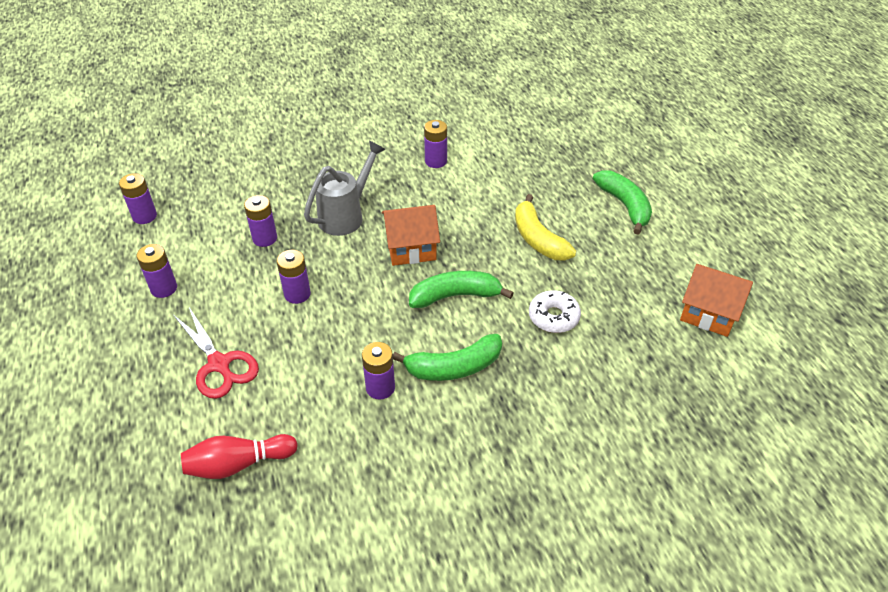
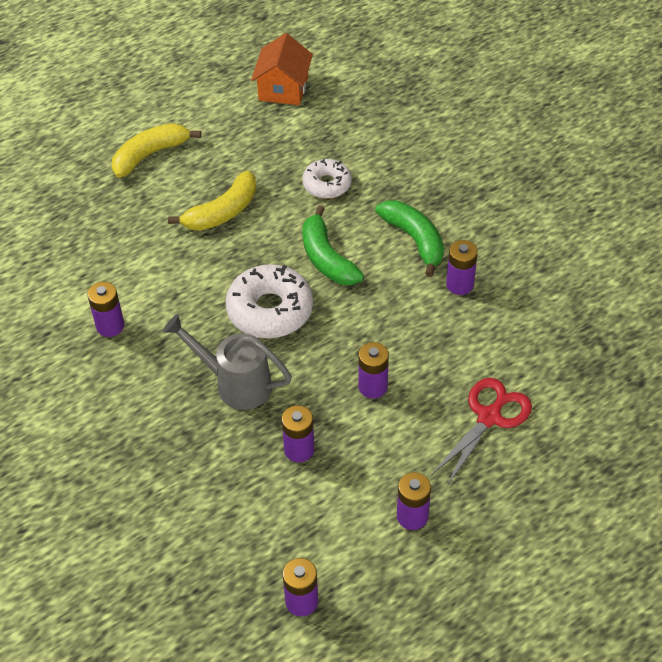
camera: 105 degrees left, 5 degrees up
(238, 464) = (583, 357): red bowling pin -> none
(411, 248) = (270, 310): orange house -> white donut
(624, 205) = (150, 155): green banana -> yellow banana

